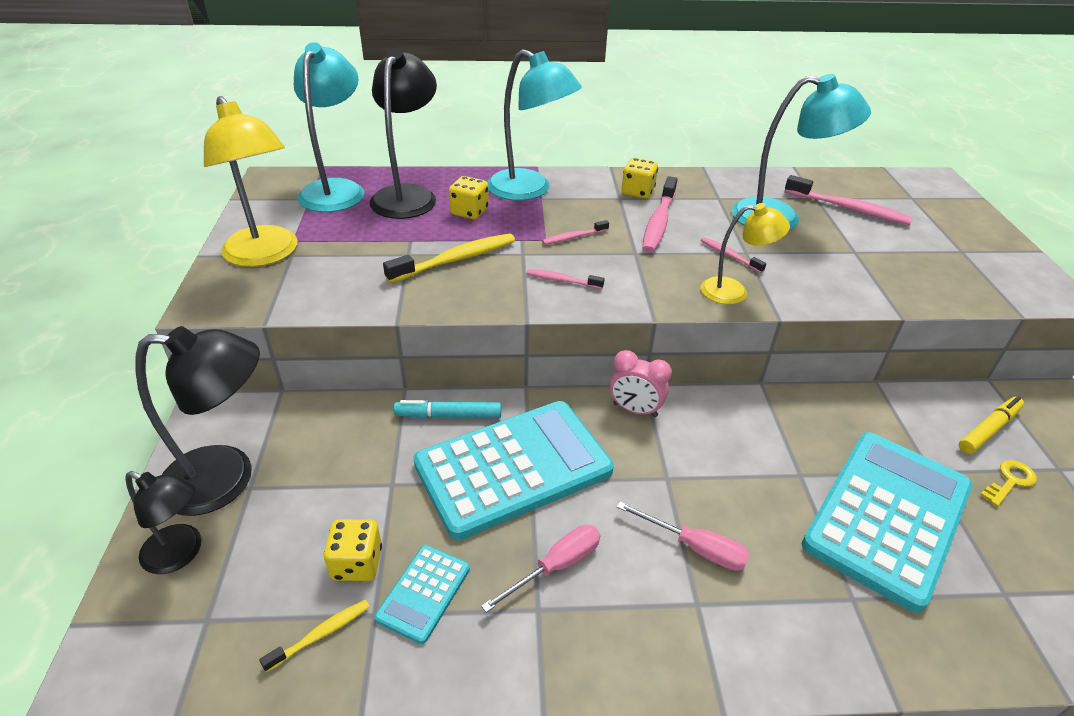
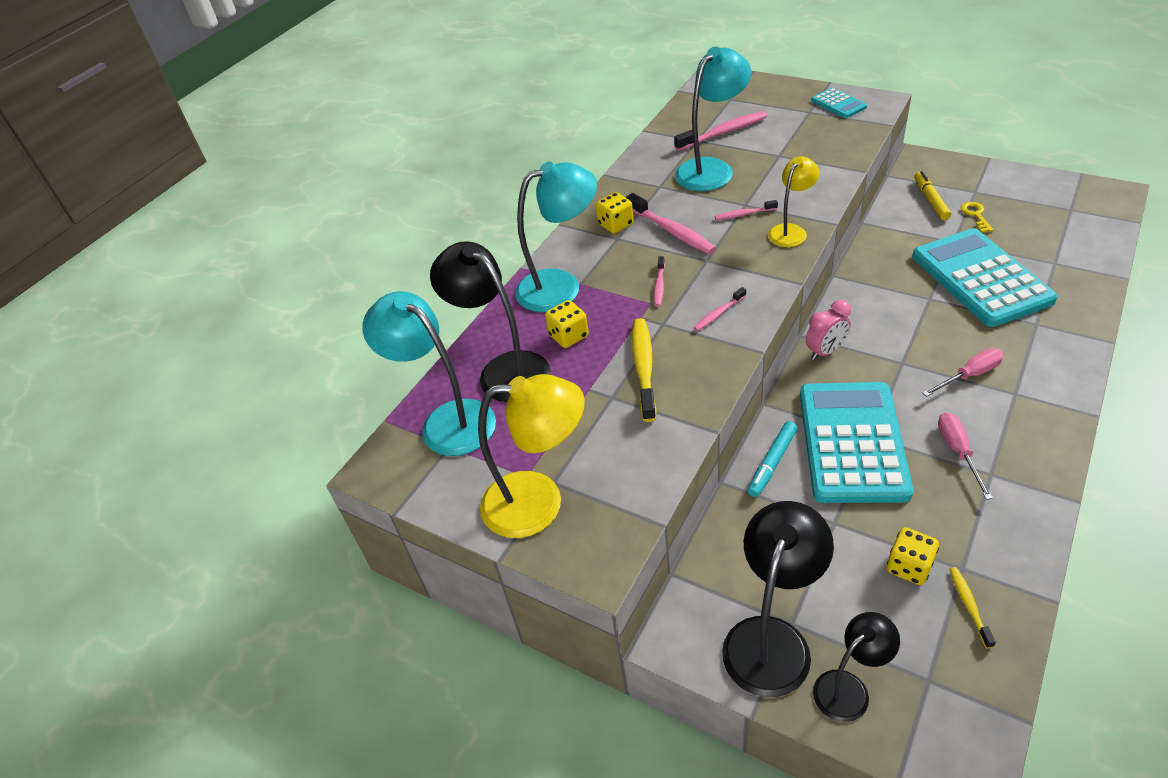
camera: 50 degrees left, 5 degrees up
(423, 593) = (953, 533): turquoise calculator -> turquoise calculator (838, 104)

